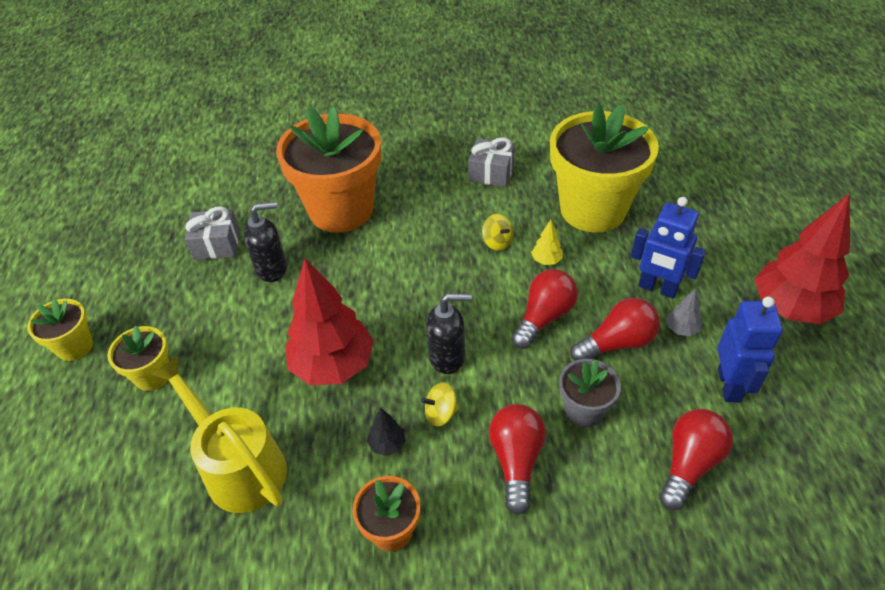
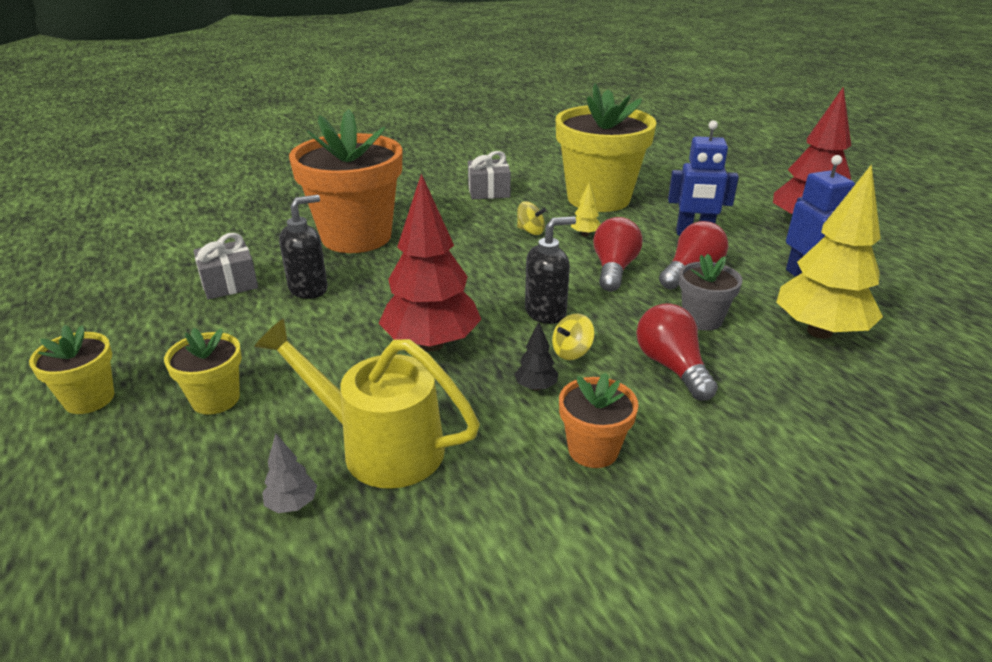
camera: 25 degrees left, 15 degrees down
(681, 329) = (735, 253): grey tree -> grey tree (292, 504)
(689, 464) = (819, 332): red light bulb -> yellow tree

